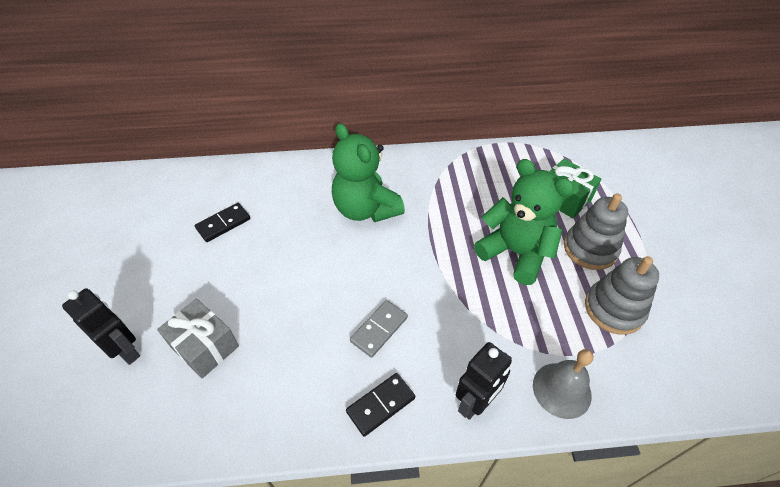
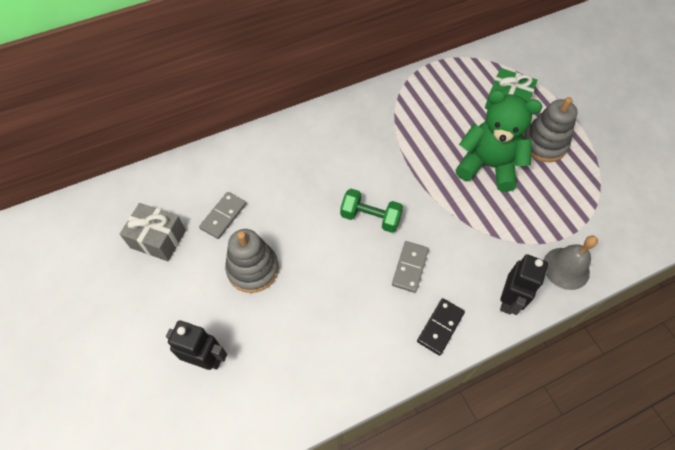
camera: 20 degrees left, 10 degrees up
(204, 346) = (273, 331): grey gift -> grey gift (158, 239)
(223, 224) = (223, 216): black domino -> grey domino
(363, 267) = (370, 218): none -> green dumbbell
(366, 209) = (345, 163): green teddy bear -> none
(614, 309) = (579, 191): grey stacking toy -> grey stacking toy (253, 269)

